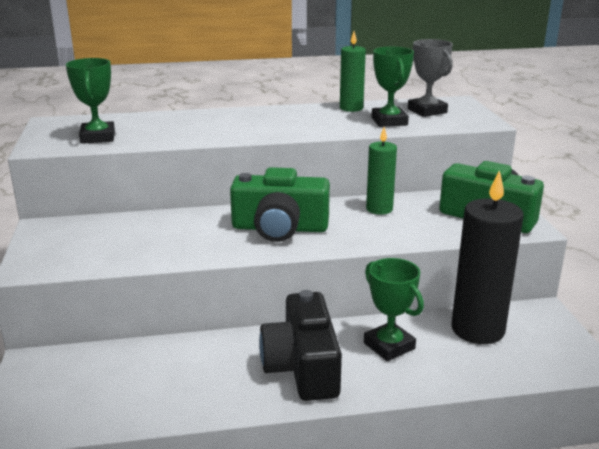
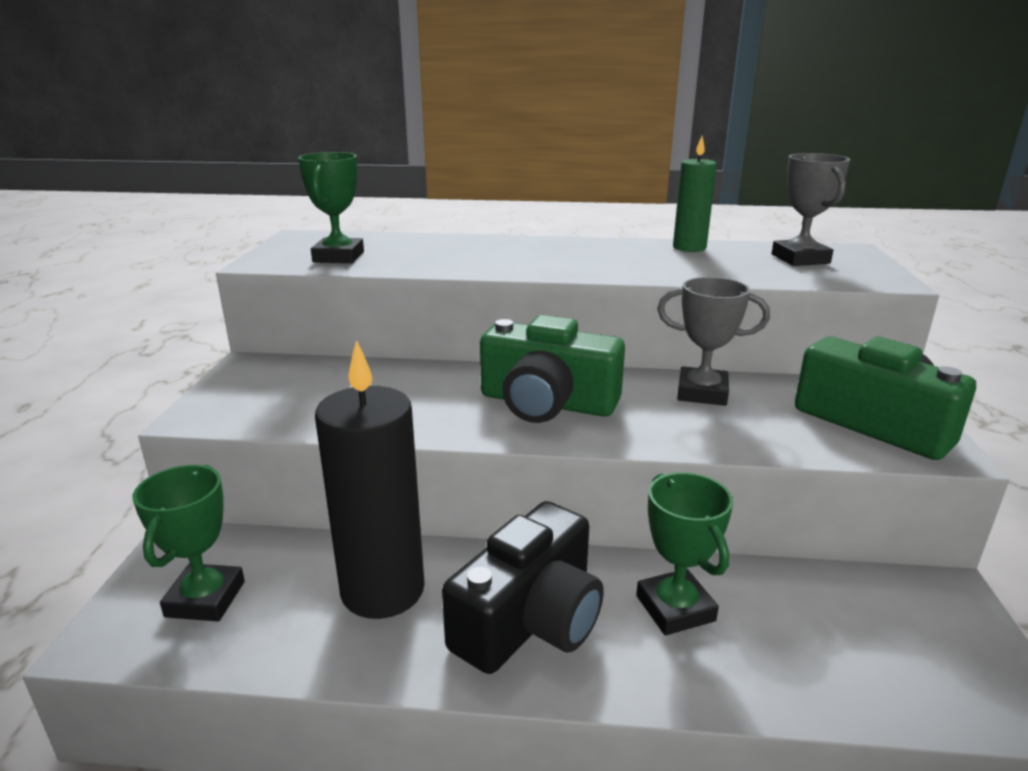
camera: 15 degrees right, 0 degrees up
(302, 367) = (530, 619): black camera -> black camera turned 150 degrees counterclockwise
(379, 209) = (702, 392): green candle -> grey trophy
(389, 121) = (738, 268): green trophy -> green trophy (205, 599)
(477, 329) = (829, 605): black candle -> black candle (383, 590)

